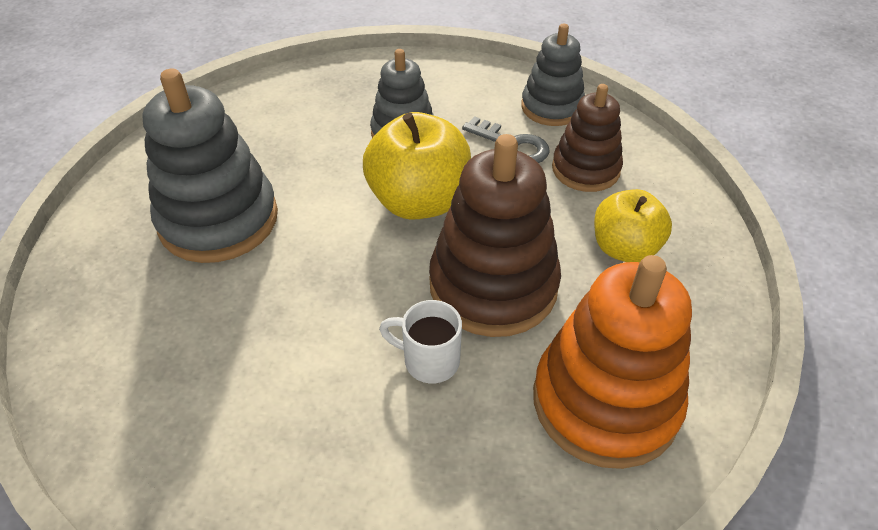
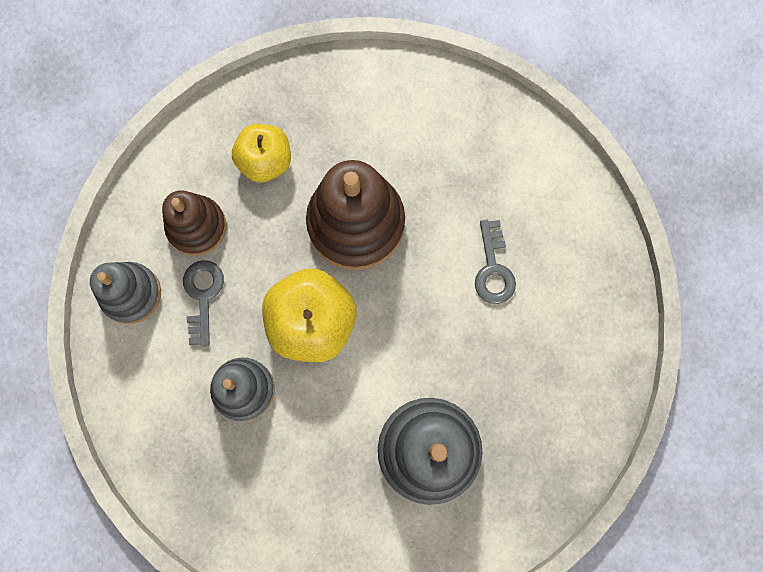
camera: 125 degrees left, 30 degrees up
(328, 382) = (493, 269): none -> grey key
(429, 360) = (438, 224): white mug -> none
(605, 401) = (397, 116): orange stacking toy -> none

